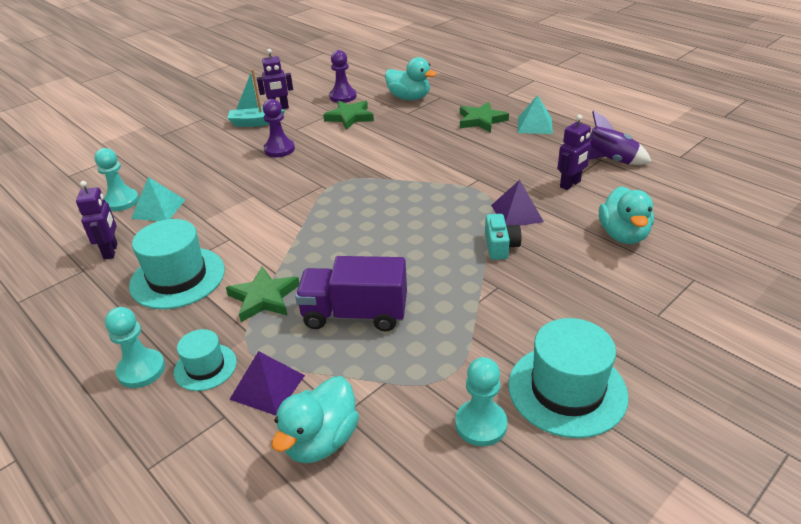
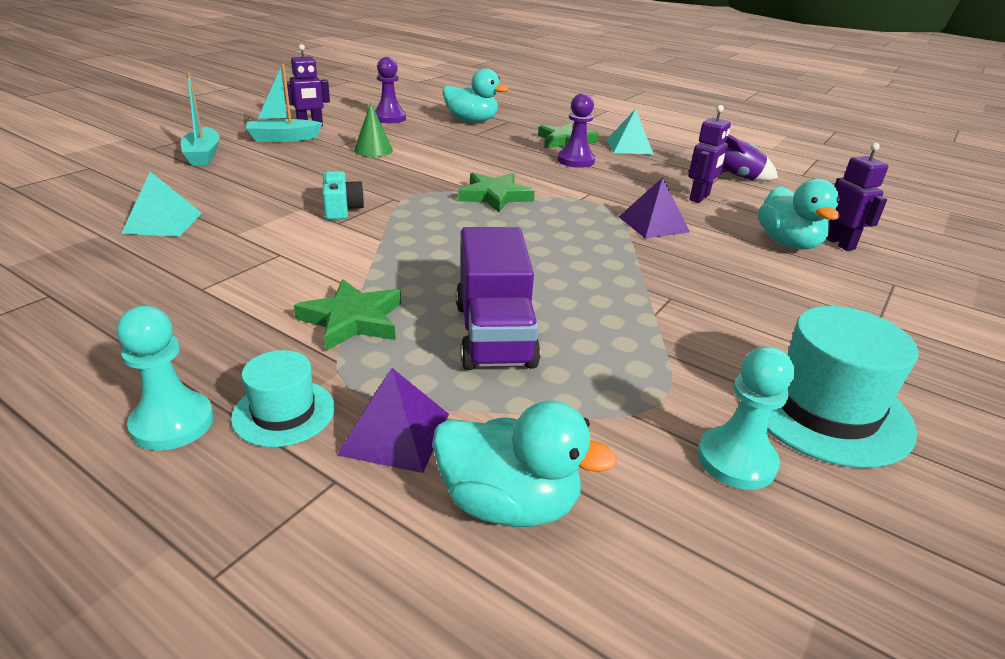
camera: 15 degrees left, 5 degrees down
(111, 251) = (94, 271): purple robot -> purple robot (839, 243)
(121, 201) = (102, 215): turquoise pawn -> none
(177, 278) = (210, 300): turquoise hat -> none
(195, 142) = (203, 155): none -> turquoise boat
(279, 149) = (323, 163): purple pawn -> purple pawn (575, 160)
(320, 134) = (373, 150): none -> green cone
(321, 440) = (509, 503): turquoise duck -> turquoise duck turned 90 degrees counterclockwise
(350, 117) = (405, 136): green star -> green star (495, 196)
(355, 314) = (494, 334): purple truck -> purple truck turned 90 degrees counterclockwise
(500, 246) = (651, 256): turquoise camera -> turquoise camera (342, 209)

